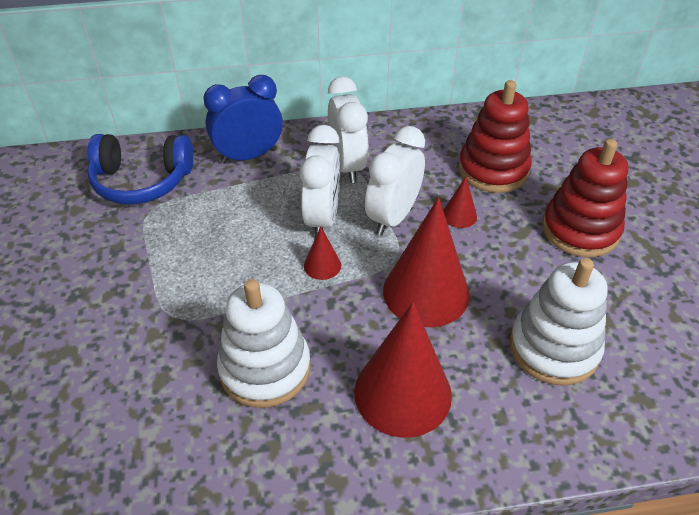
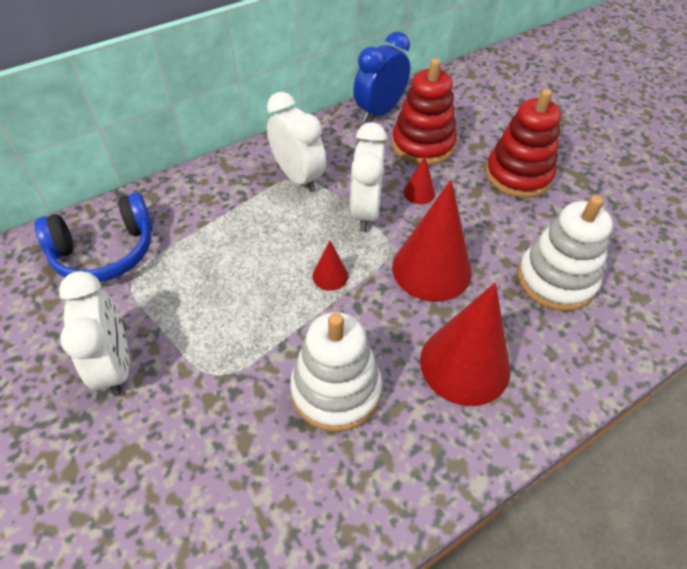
camera: 25 degrees left, 5 degrees up
(248, 156) = (200, 195): blue clock -> blue clock (379, 112)
(322, 218) = (304, 232): white clock -> white clock (115, 365)

